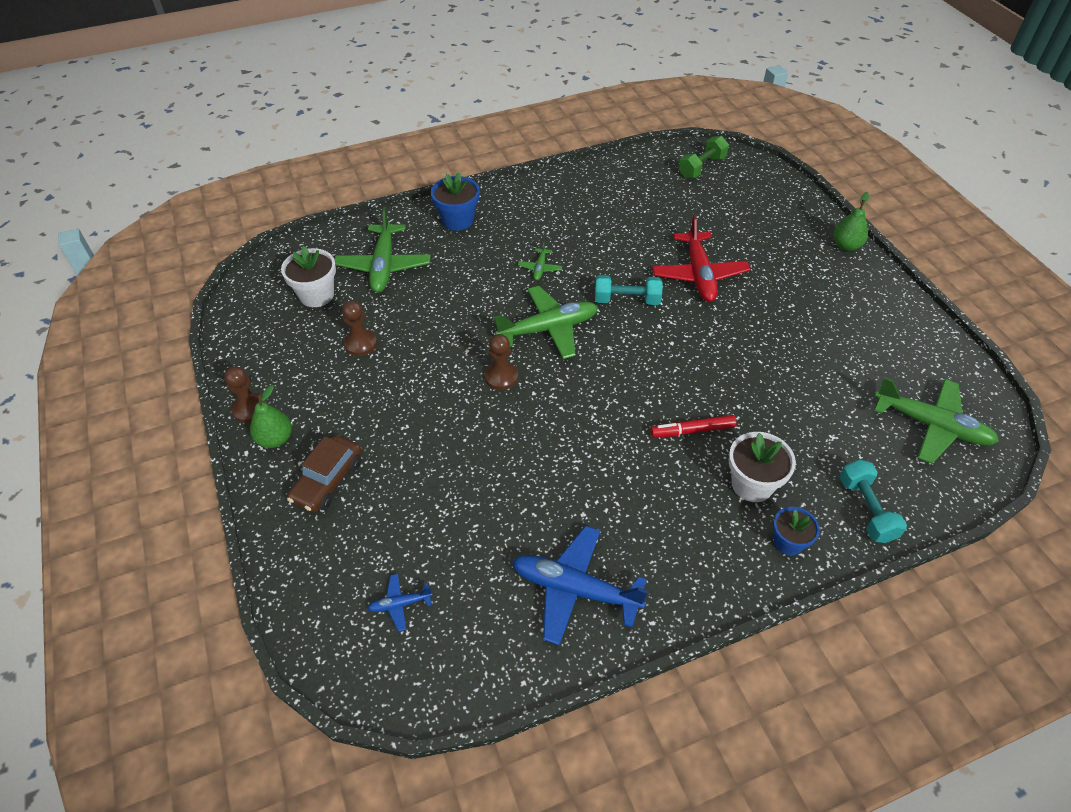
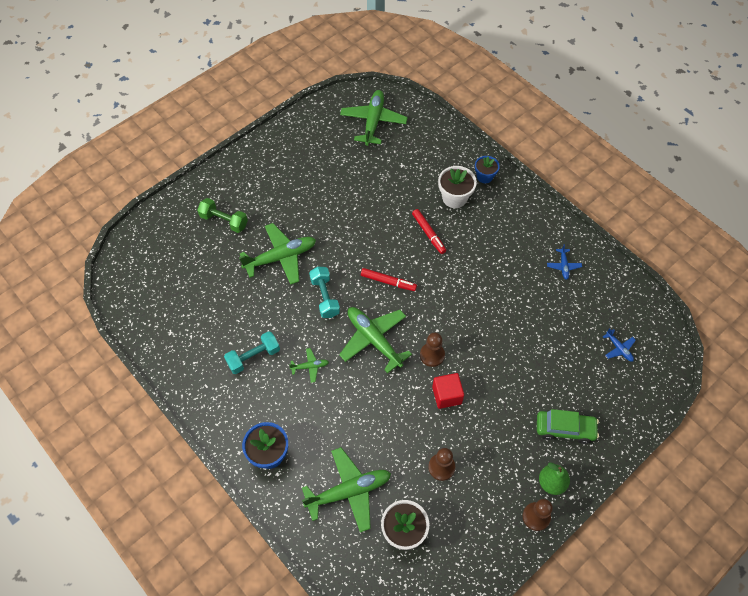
camera: 110 degrees left, 10 degrees up
(328, 480) = (565, 429): brown car -> green car
(441, 375) = (447, 395): none -> red cube
(574, 589) = (563, 266): blue plane -> blue plane, size x0.46
(626, 364) = (388, 282): none -> red marker
(699, 275) = (281, 257): red plane -> green plane
(701, 167) = (140, 281): green dumbbell -> green dumbbell (224, 221)
(846, 246) = (219, 174): green pear -> none
(866, 509) = (446, 146): turquoise dumbbell -> turquoise dumbbell (253, 357)

